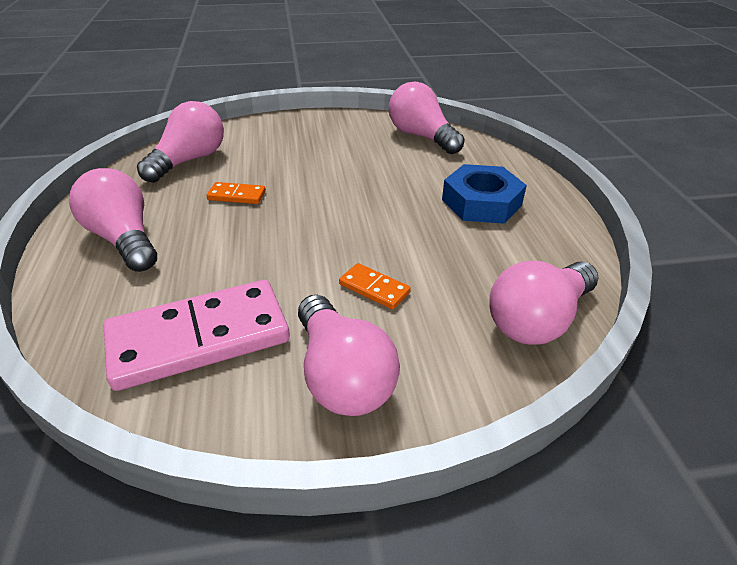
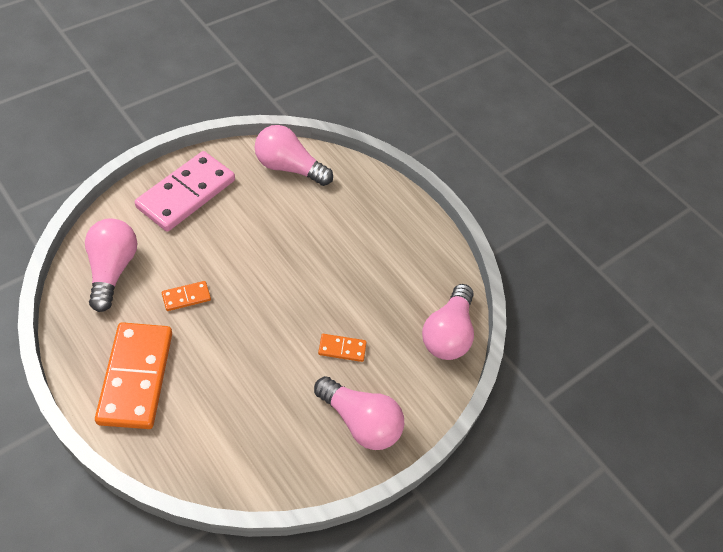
camera: 35 degrees left, 15 degrees up
(124, 239) = (135, 377): pink light bulb -> orange domino
(199, 338) = (260, 434): pink domino -> pink domino (186, 194)
(481, 202) = (371, 236): blue nut -> none

